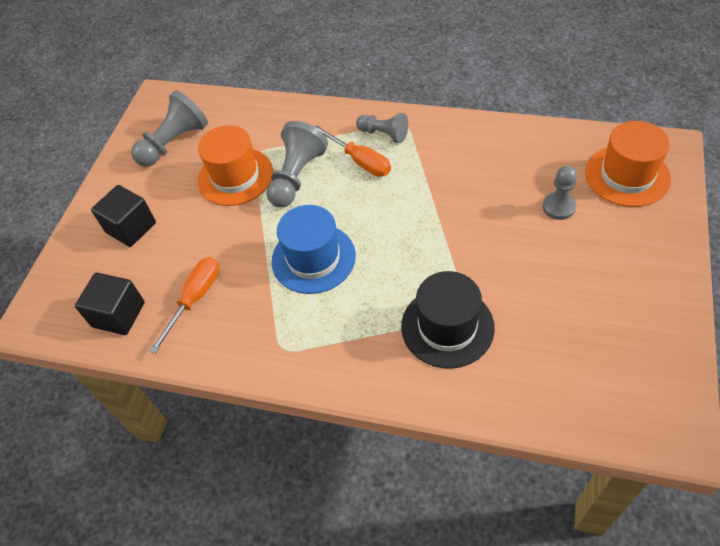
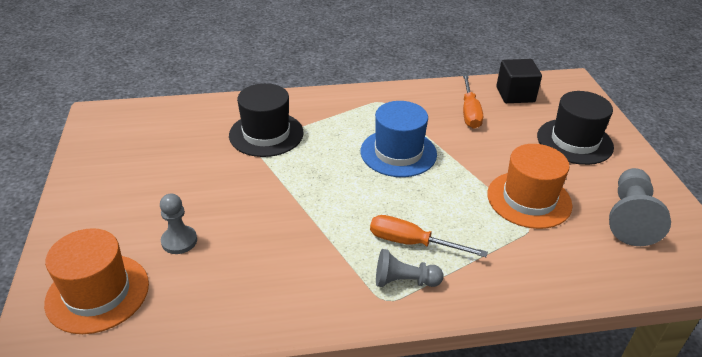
camera: 150 degrees right, 15 degrees down
(131, 228) = (574, 141): black cube -> black hat
(297, 176) = (467, 212): grey pawn -> none

